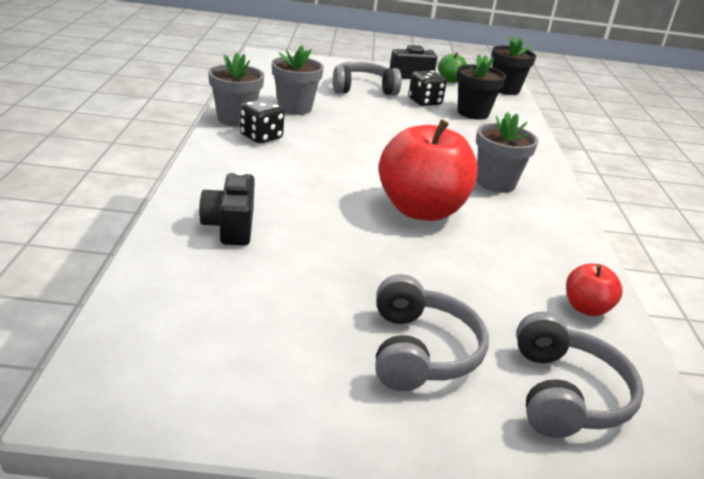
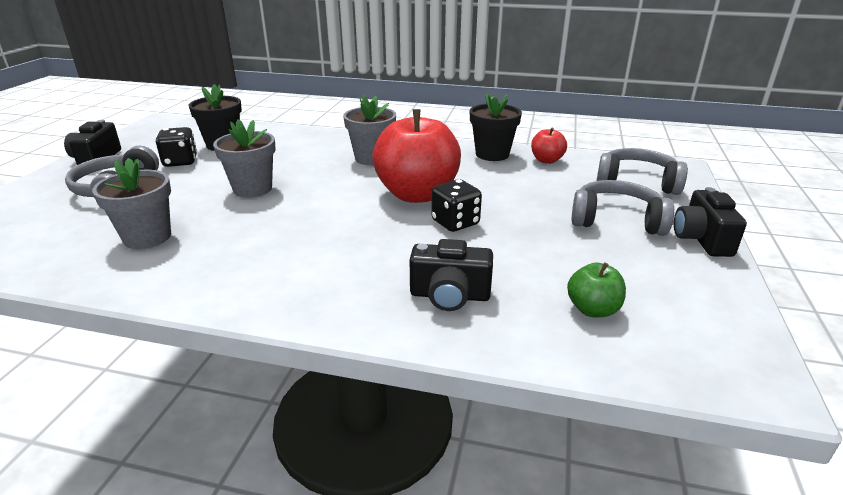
camera: 75 degrees left, 0 degrees up
(235, 119) = (158, 283): grey flower pot -> grey flower pot (252, 189)
(261, 137) = (227, 266): black dice -> black dice (455, 223)
(394, 429) = (701, 239): none -> black camera
(450, 80) = (129, 142): green apple -> green apple (592, 309)
(505, 89) = (174, 123): black flower pot -> black flower pot (492, 154)

